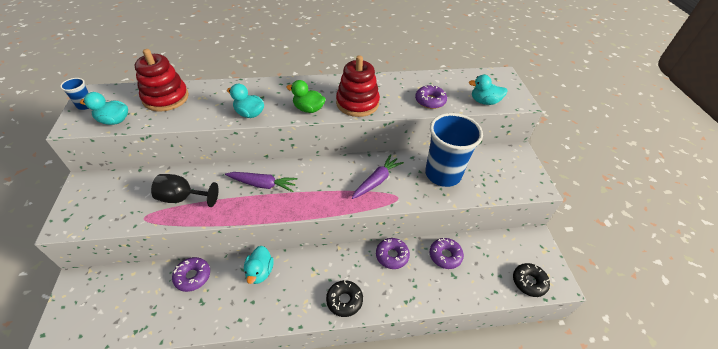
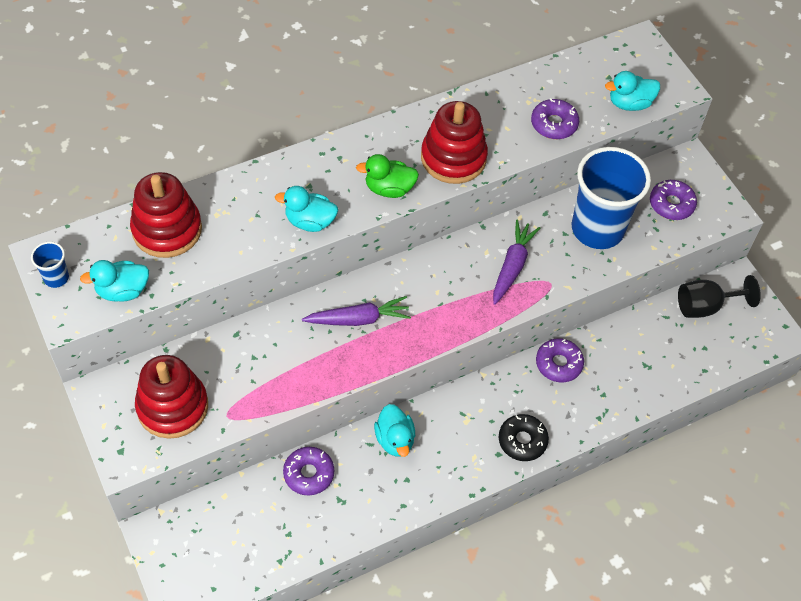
camera: 20 degrees left, 10 degrees up
(117, 202) = (172, 407): none -> red stacking toy
(182, 198) = (260, 372): black goblet -> black goblet (705, 306)
(445, 256) = (627, 342): purple donut -> purple donut (671, 204)
(529, 282) = (742, 345): black donut -> none

